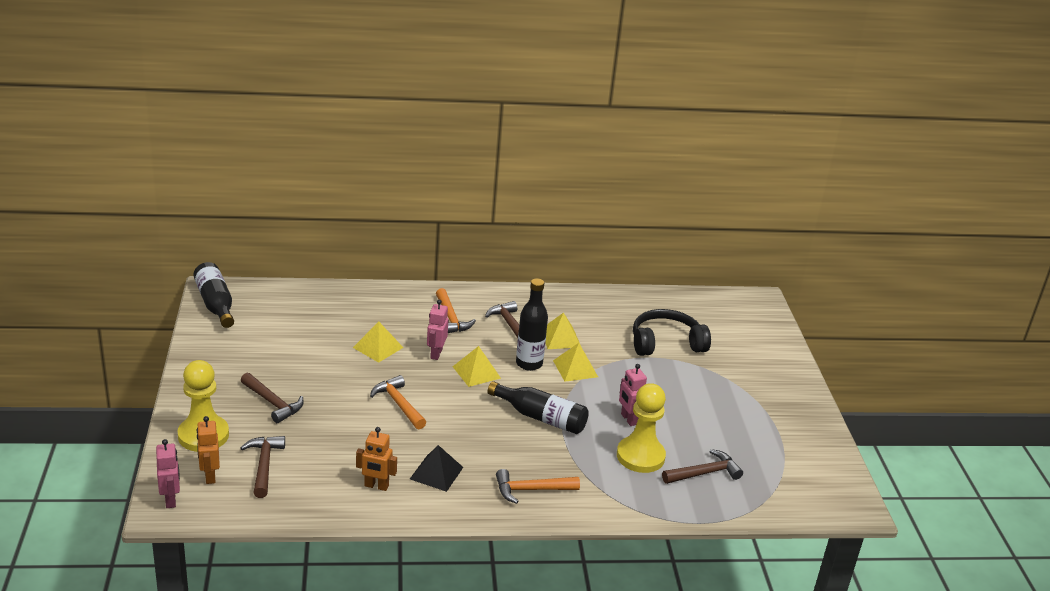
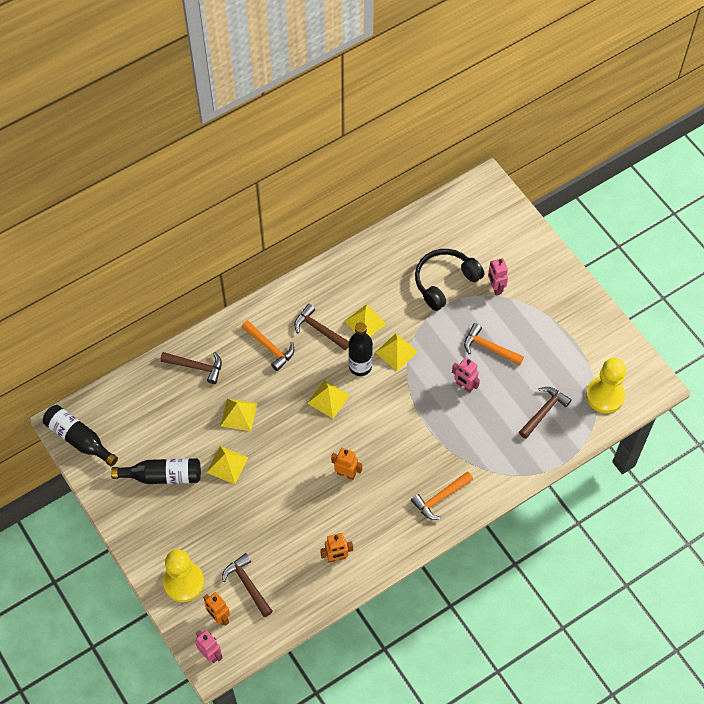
camera: 25 degrees left, 30 degrees up
(273, 403) = (207, 520): brown hammer -> brown hammer (196, 367)
(332, 374) = (227, 465): none -> yellow pyramid
(399, 404) = (296, 467): orange hammer -> orange hammer (489, 348)
(436, 354) = (286, 396): pink robot -> pink robot (495, 288)
(436, 473) = (368, 520): black pyramid -> none
(445, 429) = (346, 474): none -> orange robot
(541, 417) = (403, 421): black bottle -> black bottle (162, 476)
(640, 456) = (493, 420): yellow pawn -> yellow pawn (605, 395)

